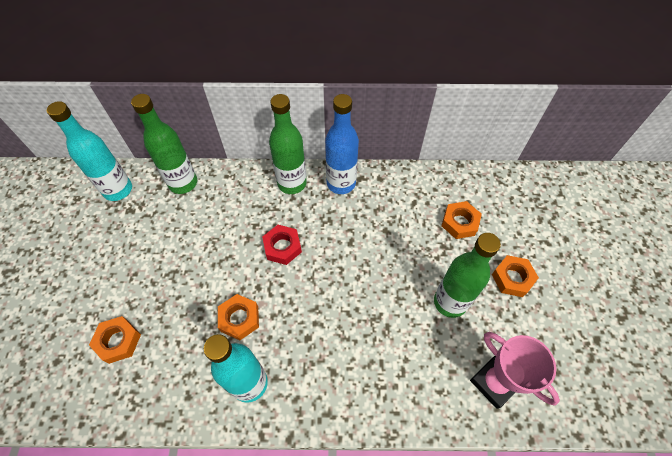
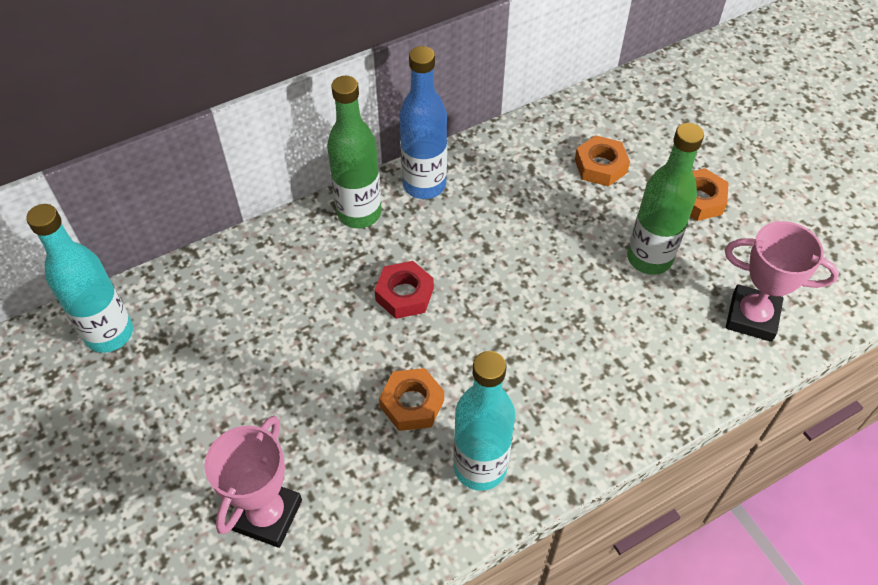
camera: 30 degrees left, 5 degrees down
(118, 341) = (267, 515): orange nut -> pink trophy
(183, 183) = (203, 281): green bottle -> none

